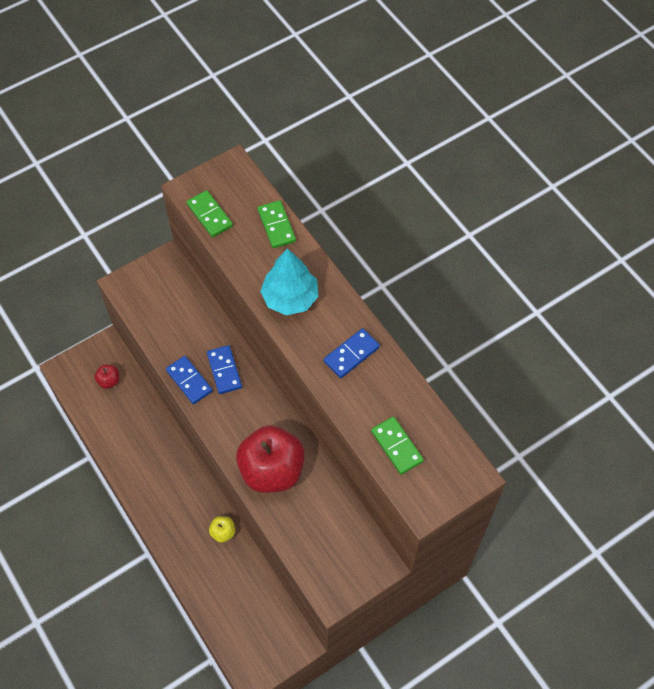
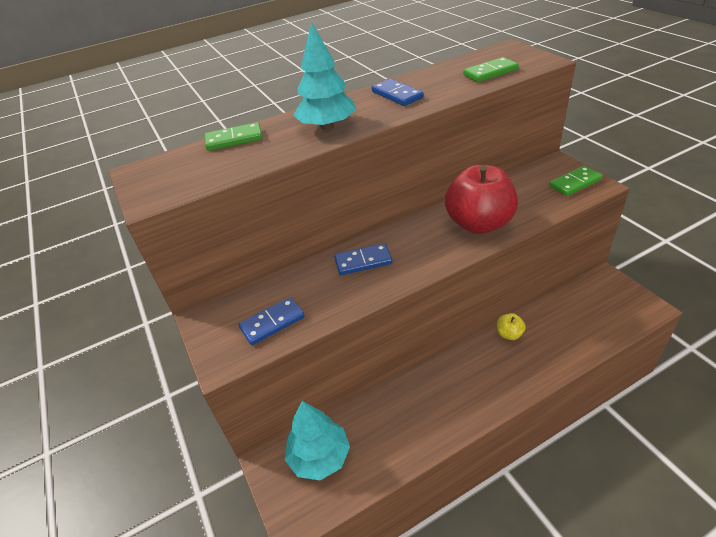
camera: 80 degrees left, 20 degrees down
(109, 381) = (319, 457): red apple -> turquoise tree
(189, 381) = (373, 288): blue domino -> blue domino (272, 322)
(209, 215) = (197, 181): green domino -> green domino (575, 183)

